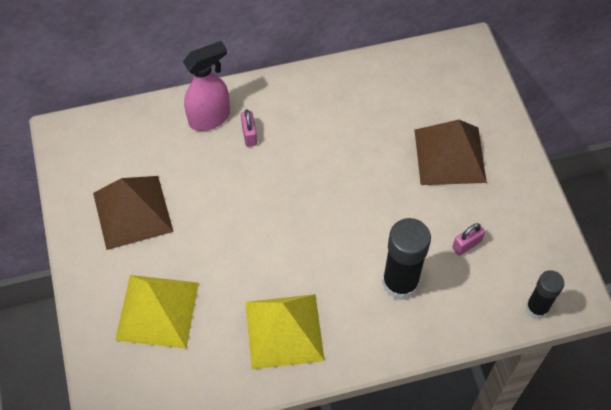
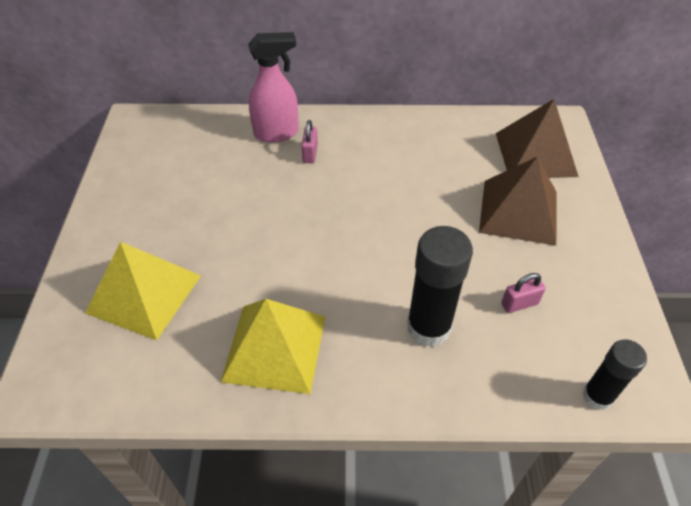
camera: 15 degrees right, 10 degrees down
(132, 212) = (165, 196): brown pyramid -> brown pyramid (535, 154)

